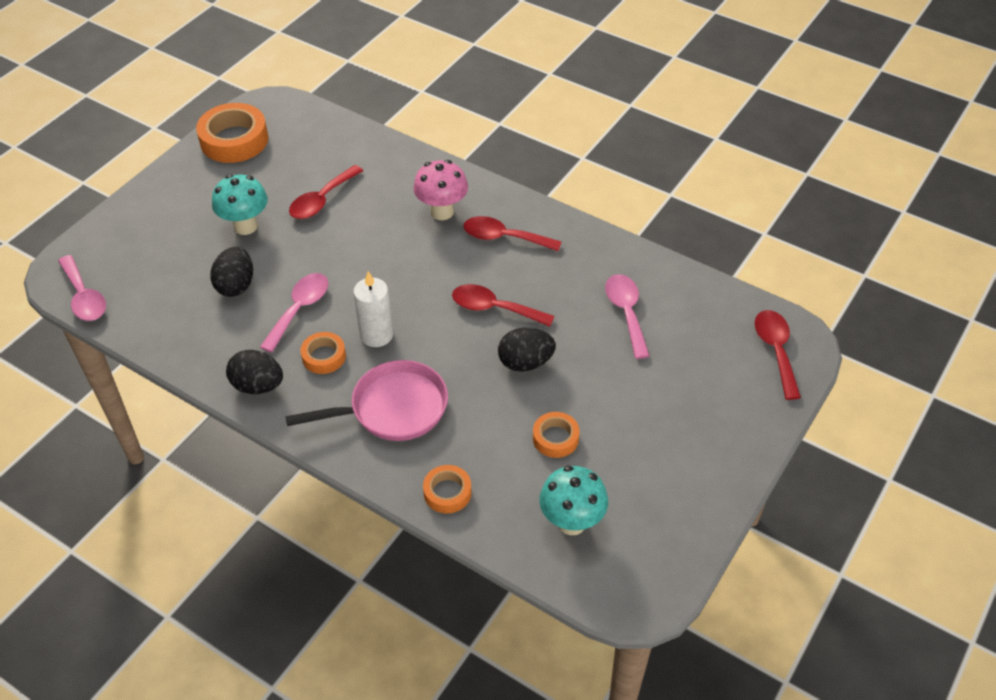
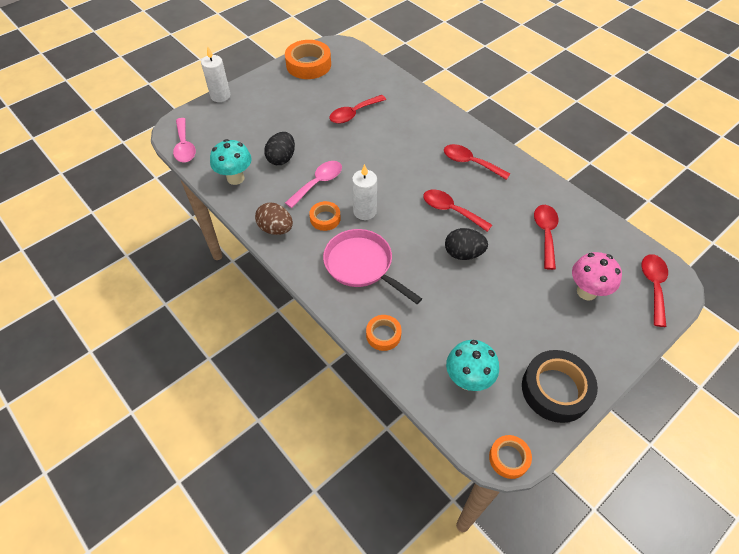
camera: 15 degrees right, 5 degrees up
(114, 211) = (220, 96): none -> white candle
(245, 226) = (299, 121): turquoise mushroom -> turquoise mushroom (235, 178)
(258, 386) = (276, 229): black egg -> brown egg
(393, 408) = (361, 265): pink pan -> pink pan turned 135 degrees counterclockwise
(442, 212) = (432, 137): pink mushroom -> pink mushroom (586, 292)
(555, 438) = (471, 314): orange tape -> orange tape (509, 458)
(626, 313) = (545, 233): pink spoon -> red spoon
(684, 507) = (556, 389): none -> black tape

